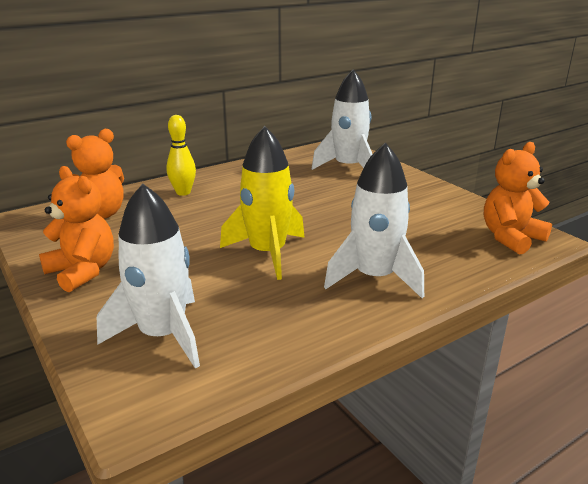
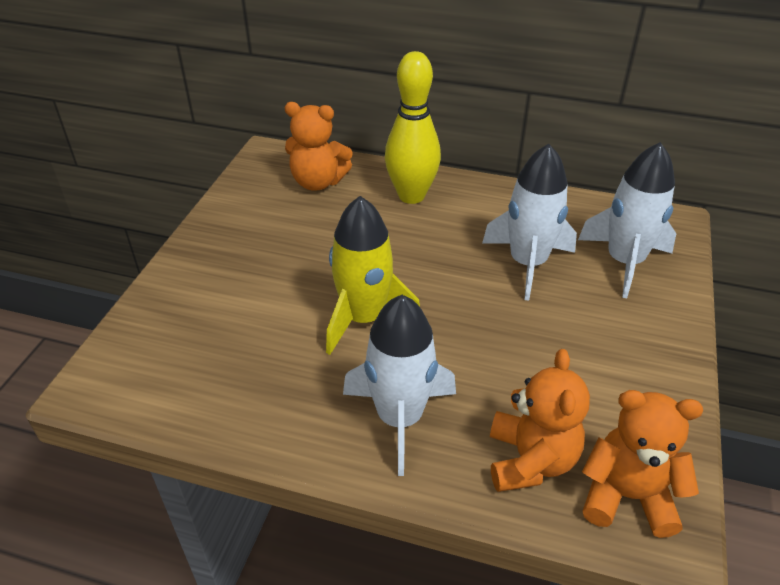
camera: 50 degrees right, 15 degrees up
(82, 271) = (226, 238): orange teddy bear -> orange teddy bear (530, 460)
(163, 335) = (184, 339): white rocket -> white rocket (527, 263)
(183, 192) = (411, 196): yellow bowling pin -> yellow bowling pin, size x1.63

